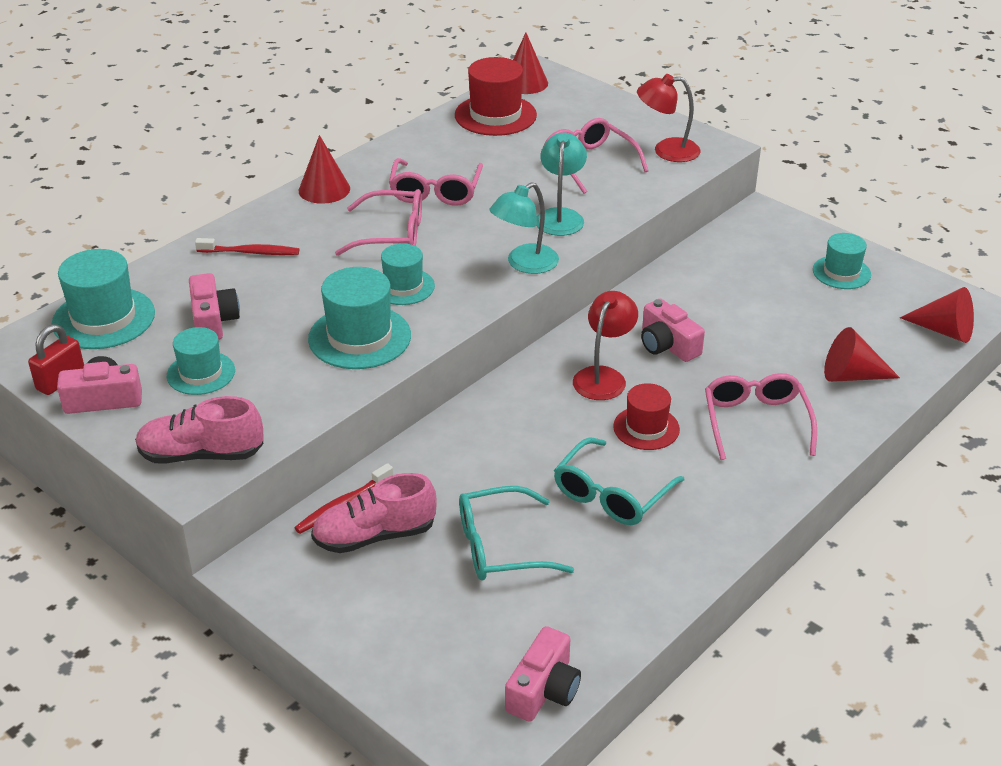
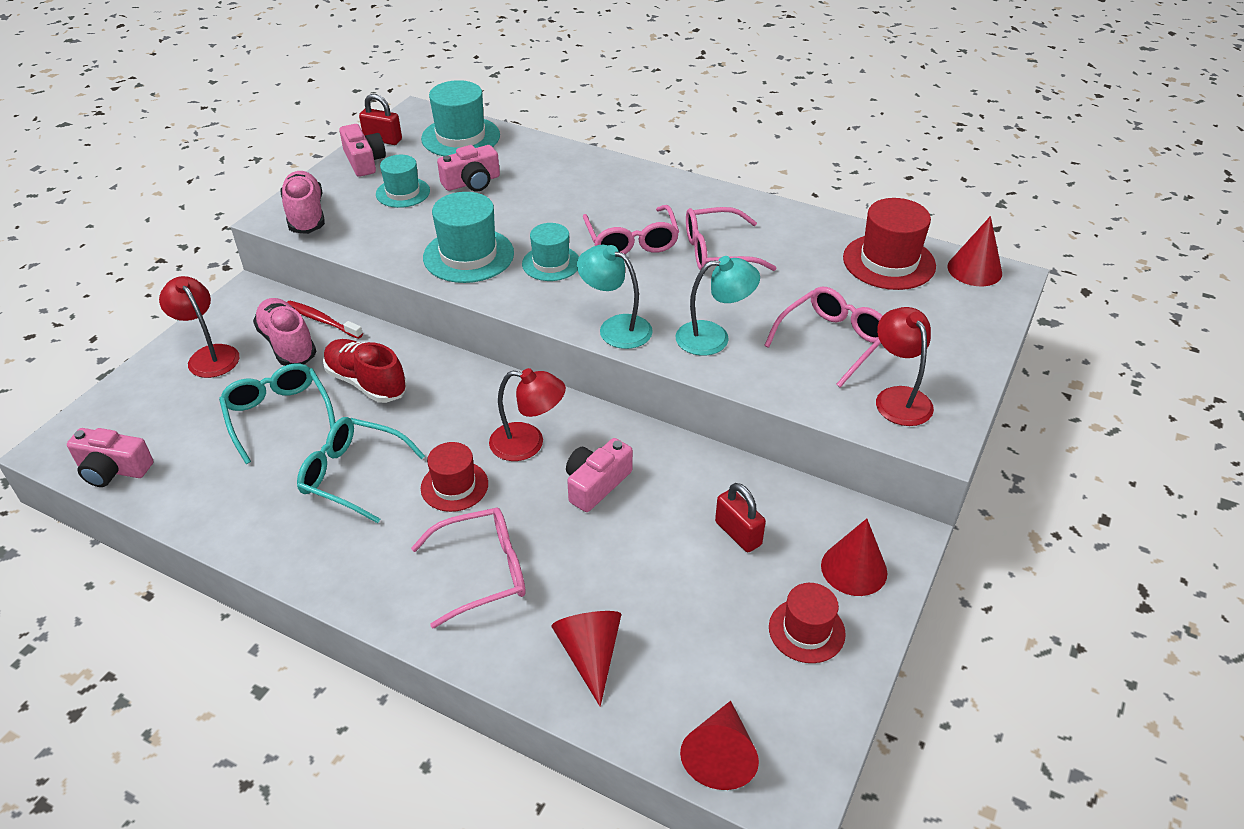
camera: 75 degrees right, 5 degrees up
(251, 252) = (572, 177): red toothbrush -> none
(324, 189) = (687, 191): red cone -> red cone (854, 569)
(364, 606) = (209, 355): none -> red lamp
(472, 476) = (366, 383): none -> red shoe
(742, 283) = (738, 533): none -> red padlock
(841, 272) = (806, 630): turquoise hat -> red hat

